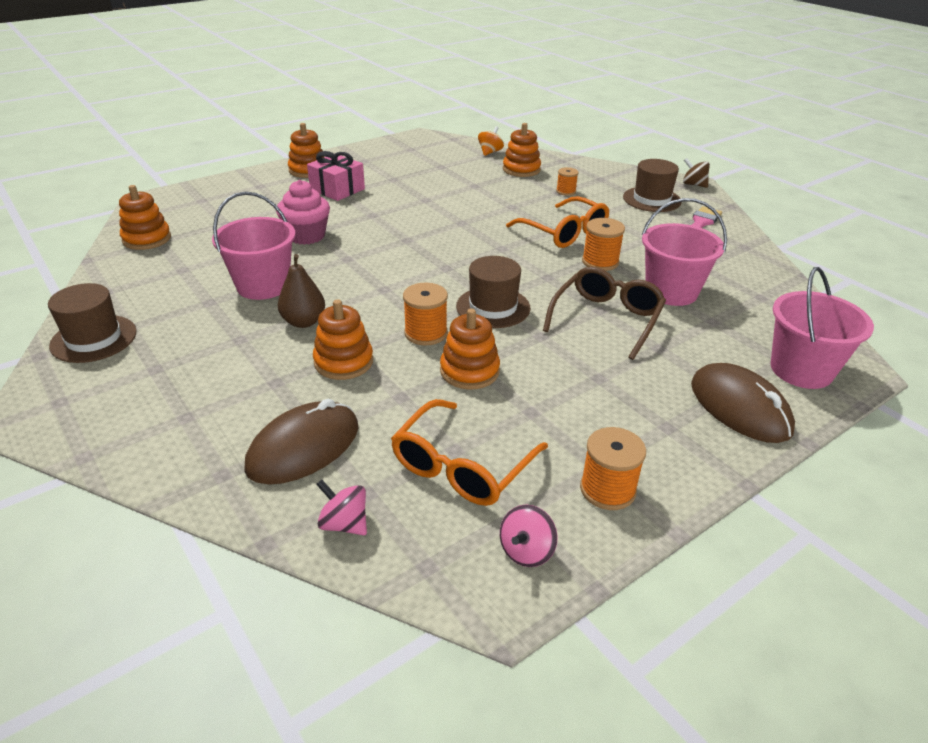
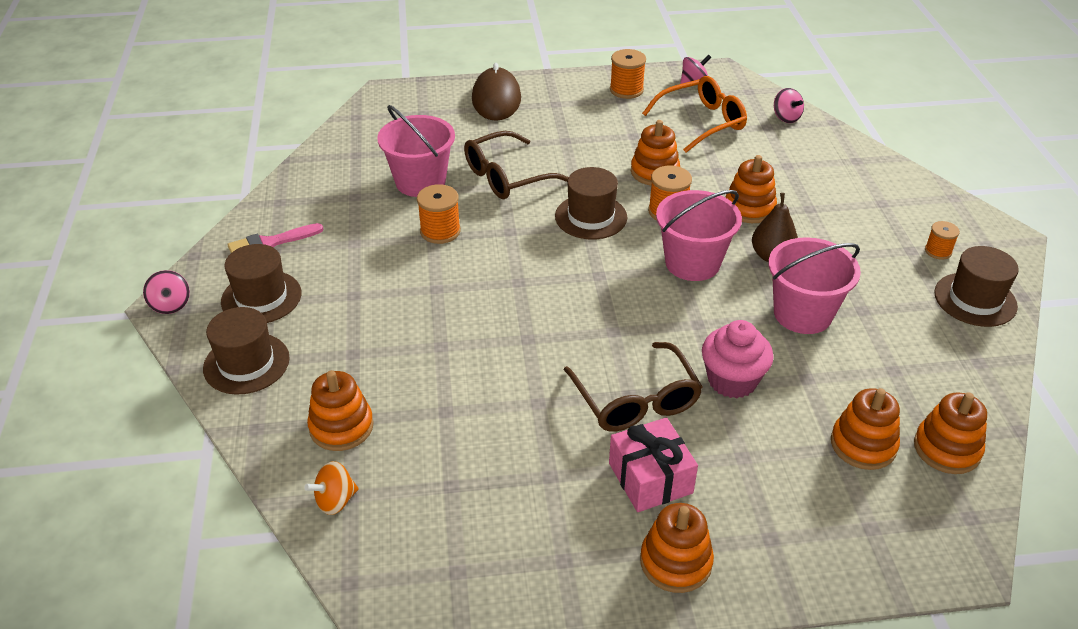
camera: 150 degrees left, 5 degrees up
(207, 228) = (863, 445): none -> orange stacking toy
(303, 447) = (799, 160): brown mouse -> none
(366, 213) = (636, 400): none -> brown glasses
(564, 232) = (429, 281): orange glasses -> none
(566, 191) = (341, 351): orange spool -> orange spool (938, 251)
(607, 176) = (246, 363): none -> brown hat
(693, 184) = (170, 305): brown spinning top -> pink spinning top
(801, 370) = (421, 104): pink bucket -> pink bucket (692, 263)

